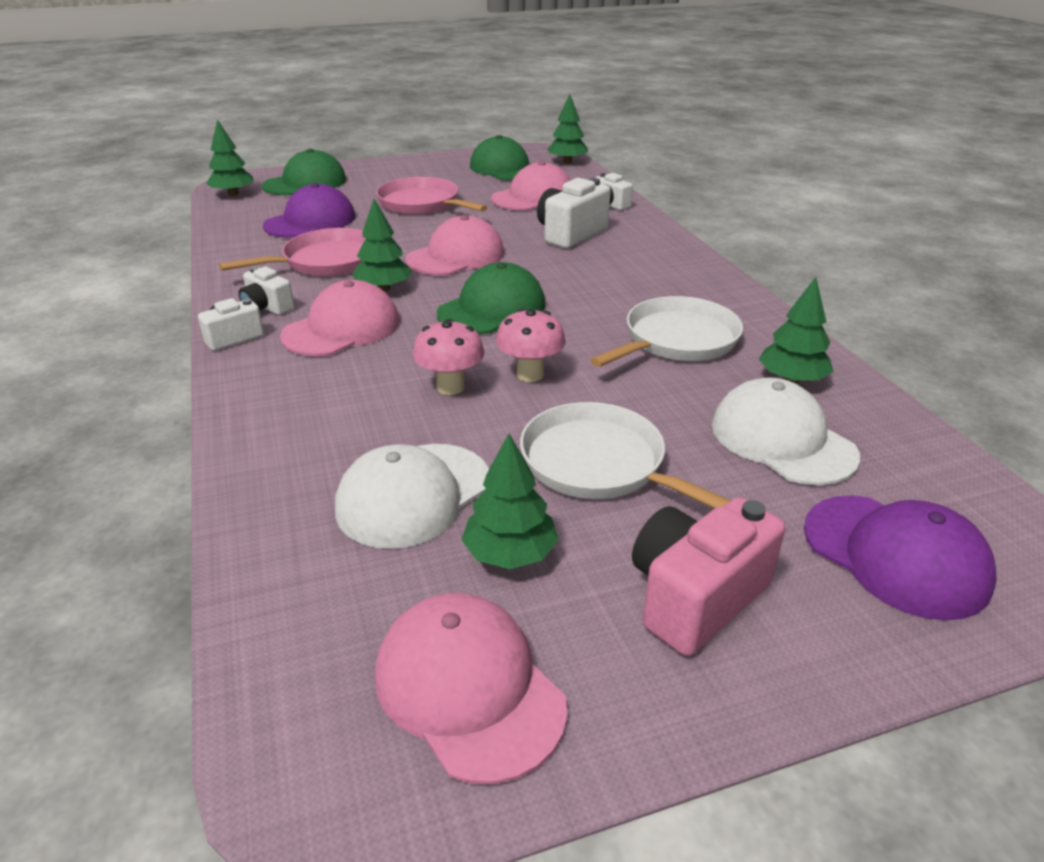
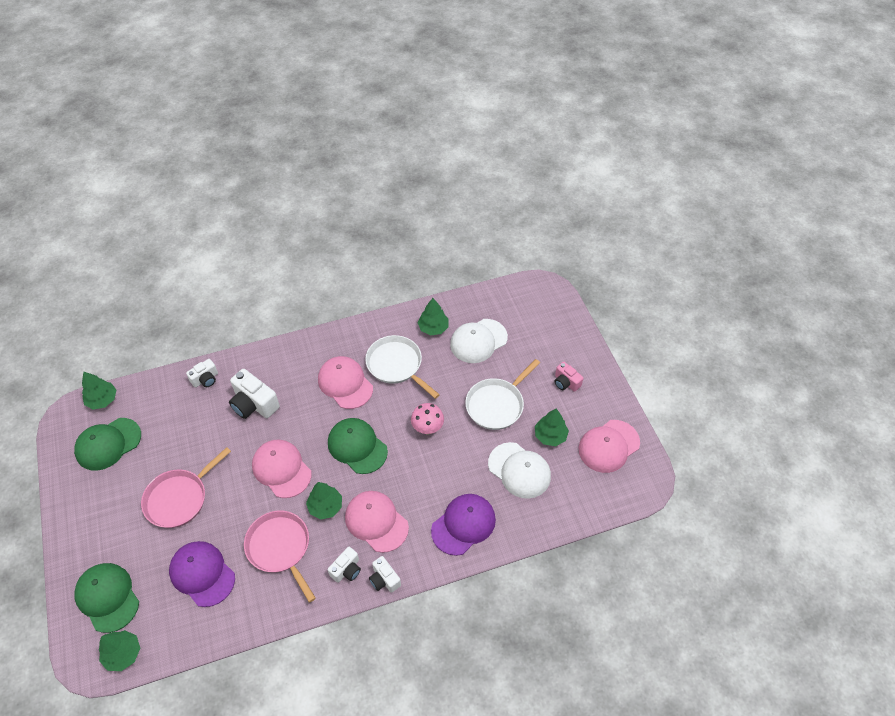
camera: 90 degrees left, 20 degrees up
(450, 387) = (438, 462): pink mushroom -> none
(533, 197) = (179, 424): pink cap -> pink cap (345, 383)
(695, 597) = (566, 382): pink camera -> pink camera, size x0.59
(895, 555) = (542, 324): purple cap -> purple cap (463, 525)

